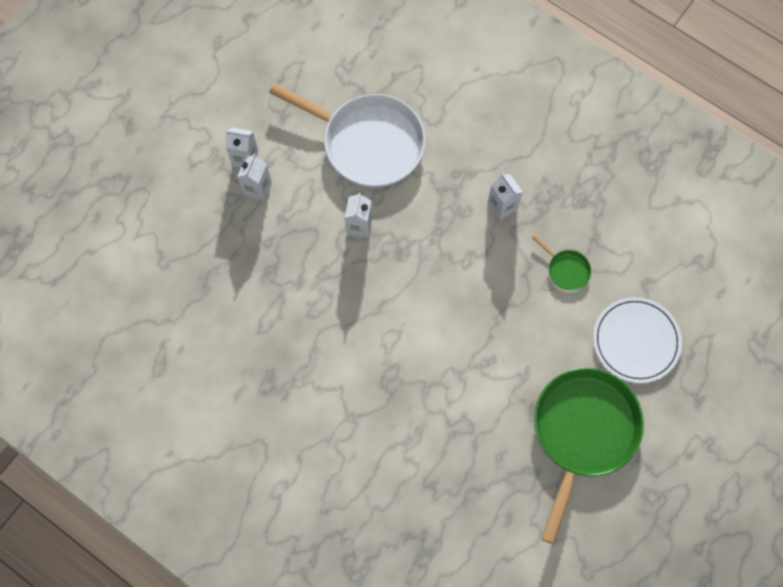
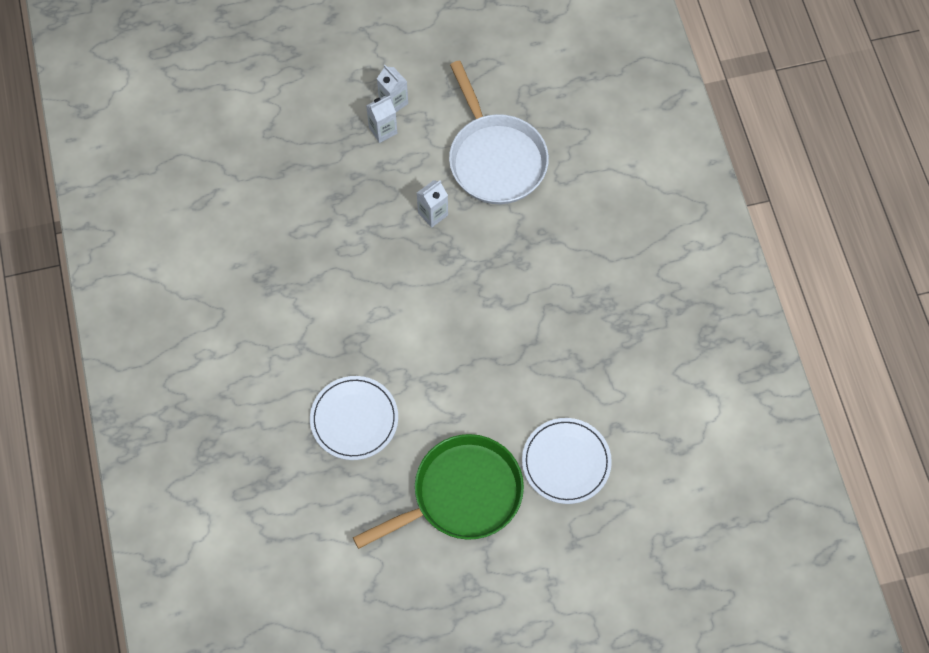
camera: 40 degrees right, 5 degrees down
(448, 441) = (354, 419): none -> white plate
(502, 206) = (555, 282): white carton -> none
(566, 269) = (561, 367): green pan -> none

